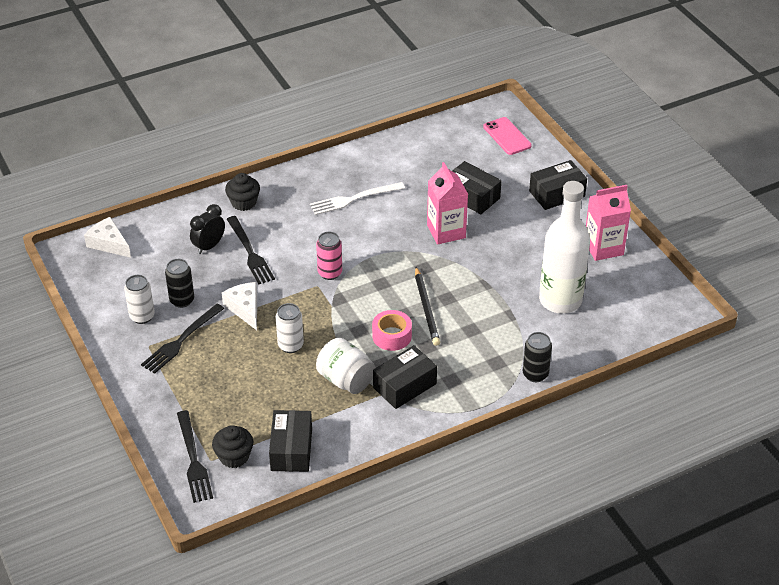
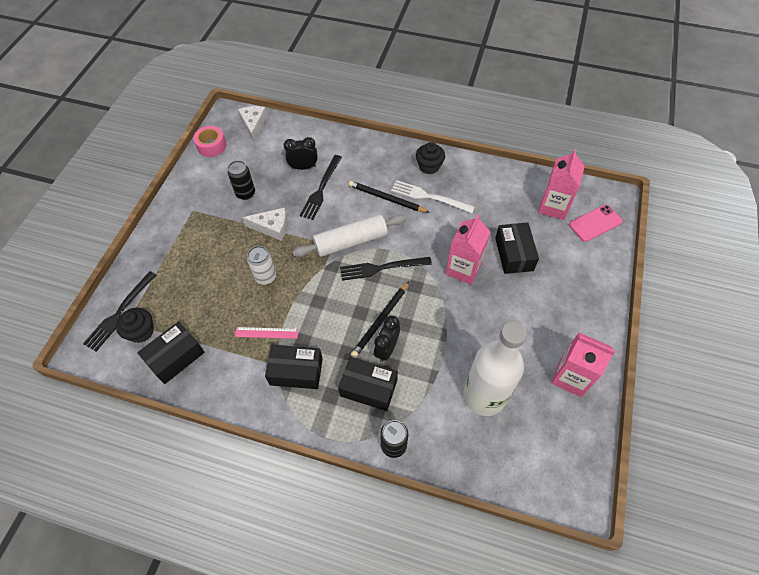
camera: 45 degrees right, 15 degrees up
(142, 316) = (213, 187): white can -> none
(181, 340) = (213, 221): black fork -> black fork (382, 268)
(243, 202) = (358, 151): black cupcake -> black cupcake (429, 166)
(245, 308) = (272, 227): white cheese -> white cheese turned 75 degrees clockwise
(318, 223) = (386, 198): none -> black pencil
(330, 273) = (350, 241): pink can -> white rolling pin
(345, 380) = (266, 333): white jar -> pink ruler
(392, 336) = (333, 323): pink tape -> pink tape (211, 145)
(455, 323) = (386, 349): none -> black clock
(462, 144) = (553, 206): none -> pink carton
(507, 136) = (595, 223): pink phone -> pink phone turned 45 degrees clockwise
(557, 194) = (583, 299): black box -> black box (368, 388)

